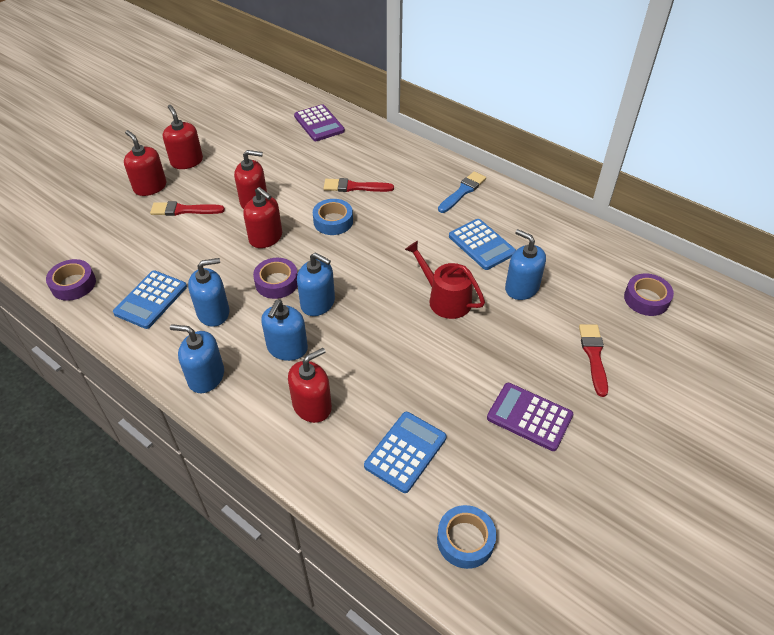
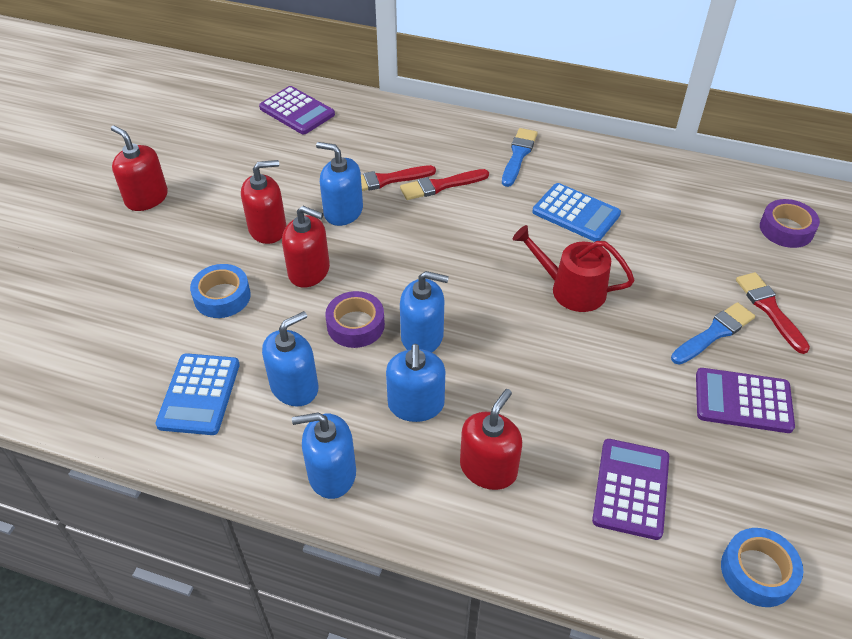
camera: 20 degrees left, 0 degrees up
(73, 284) = (75, 404): purple tape -> none
(150, 187) = (113, 244): red soap dispenser -> none
(184, 210) = (178, 263): red brush -> red brush (440, 185)
(333, 221) = (383, 229): blue tape -> blue tape (222, 297)
(405, 452) = (631, 488): blue calculator -> purple calculator
(521, 288) = (649, 252): blue soap dispenser -> blue soap dispenser (343, 211)
(537, 361) = (714, 333): none -> blue brush

